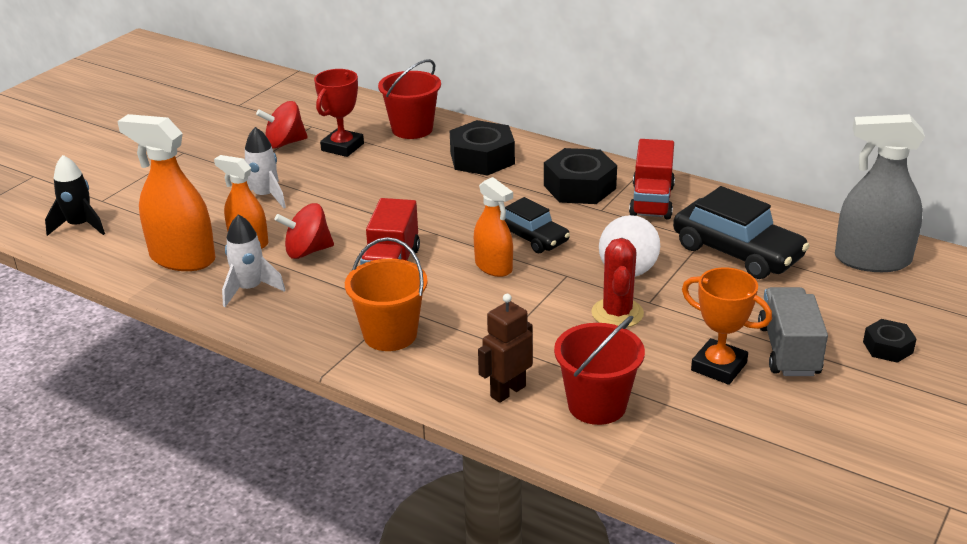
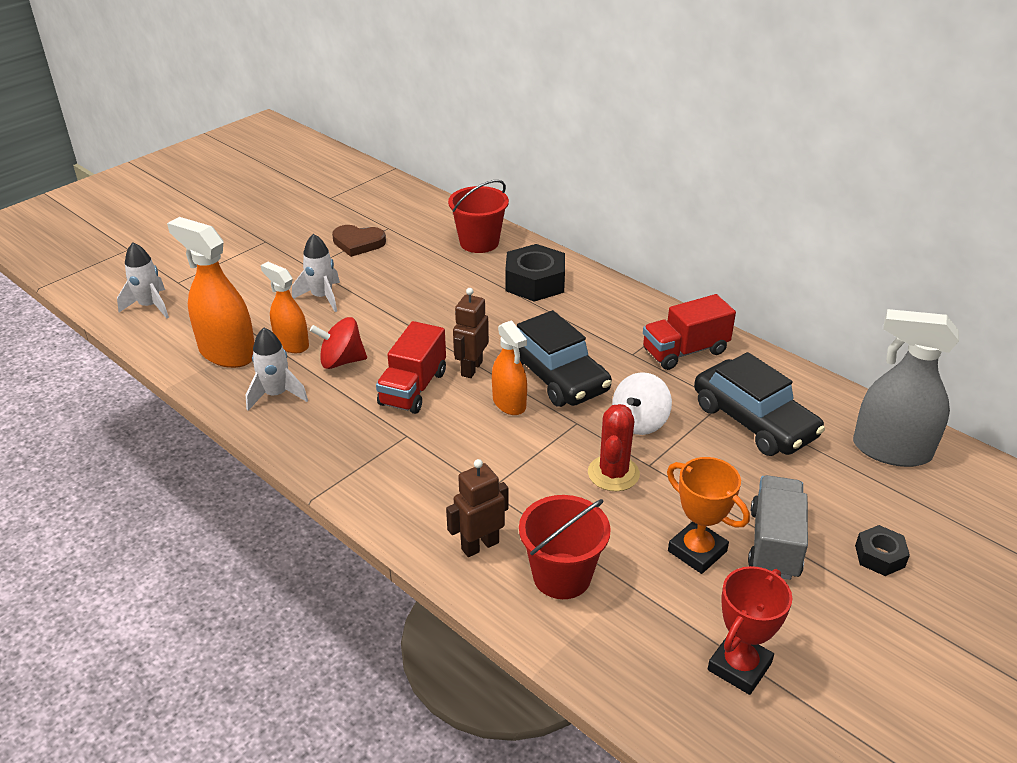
camera: 10 degrees right, 5 degrees up
(80, 226) = (150, 306): black rocket -> white rocket
(285, 143) = (358, 243): red spinning top -> brown heart
(342, 147) = (409, 254): red trophy -> red trophy (739, 666)
(390, 334) = (388, 464): orange bucket -> none
(444, 241) = (471, 368): none -> brown robot
(532, 237) = (556, 375): black car -> black car, size x1.61
(579, 187) = (618, 326): black nut -> none
(652, 201) = (685, 351): red truck -> red truck turned 45 degrees clockwise

